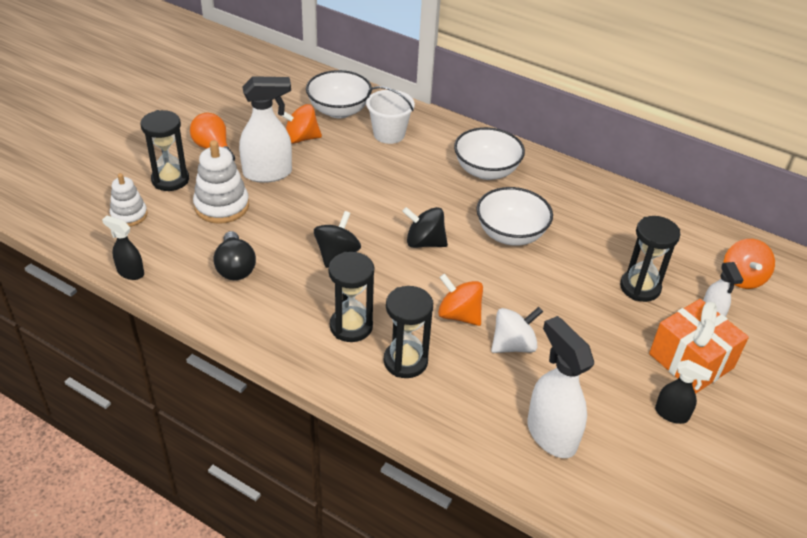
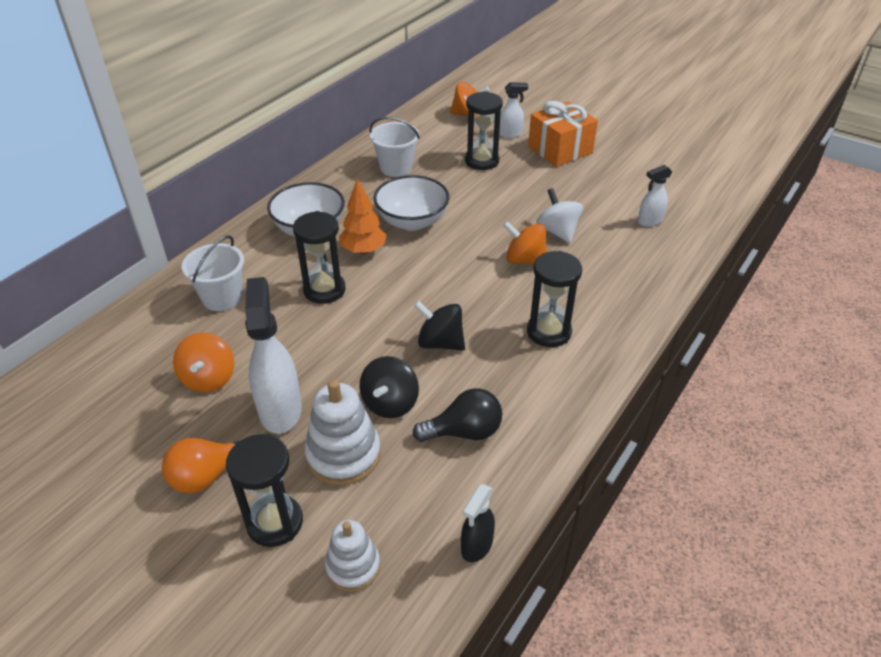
camera: 85 degrees left, 0 degrees up
(339, 111) = (155, 342): white bowl -> none
(405, 361) = (588, 296): black hourglass -> black hourglass (324, 290)
(424, 242) = (422, 277): black spinning top -> black spinning top (390, 403)
(459, 315) = (524, 260): orange spinning top -> orange spinning top turned 75 degrees clockwise
(460, 205) = (363, 250): none -> orange tree
(551, 434) = (649, 221): white spray bottle -> white spray bottle, size x0.55
(605, 221) = (396, 168): none -> white bucket
(672, 414) = (614, 165): black spray bottle -> none

